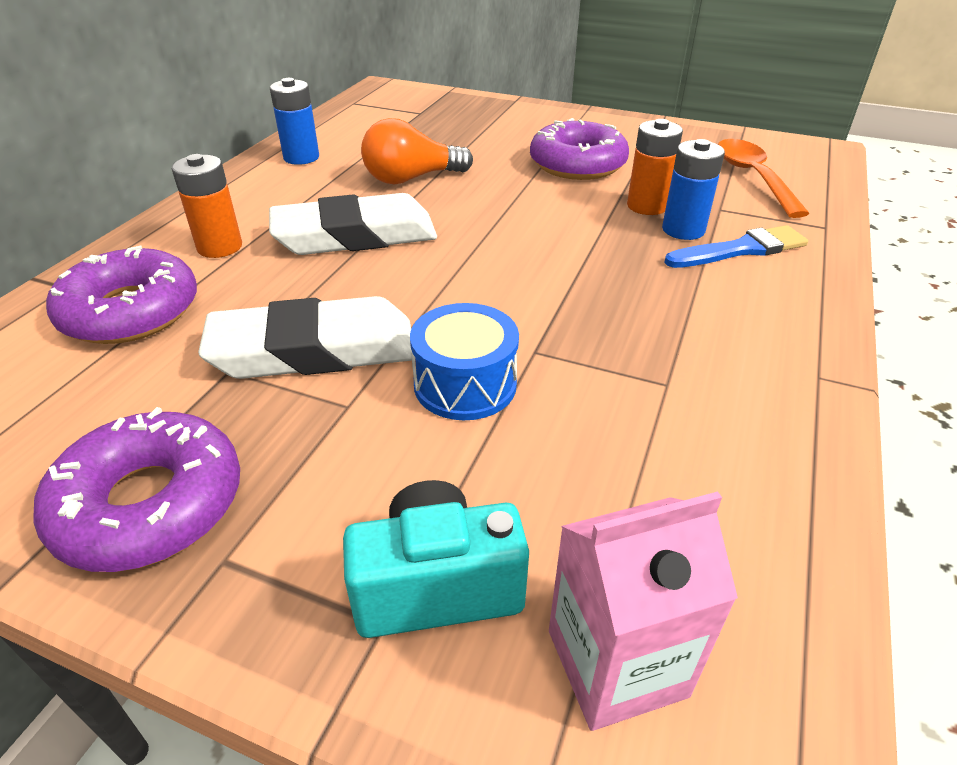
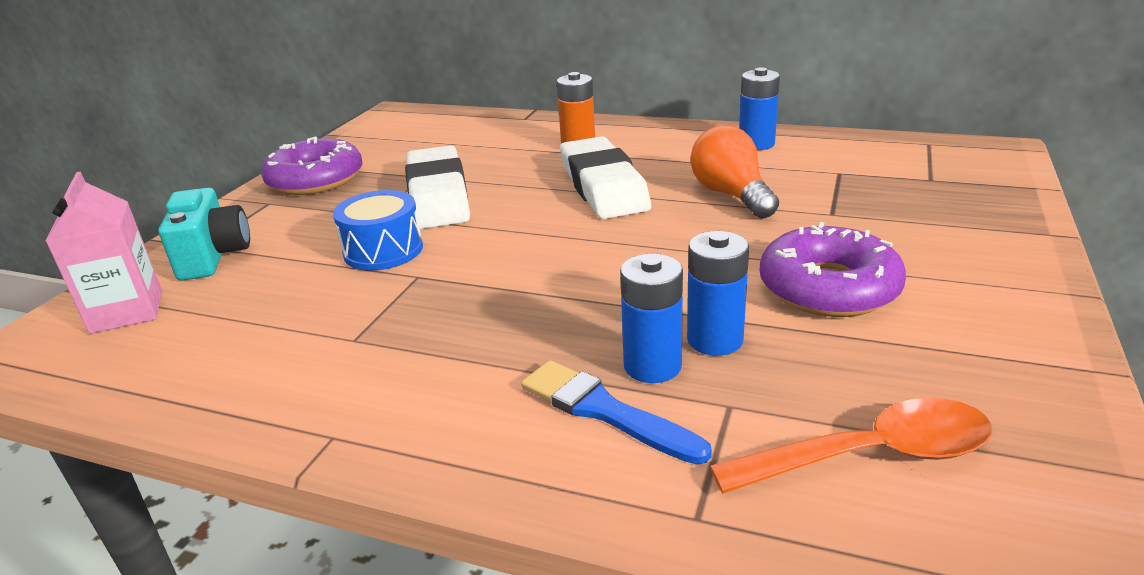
camera: 90 degrees right, 10 degrees down
(131, 311) = (493, 139): purple donut -> none
(647, 206) = (715, 340): orange battery -> blue battery
(740, 249) = (604, 411): blue brush -> blue brush turned 150 degrees clockwise

